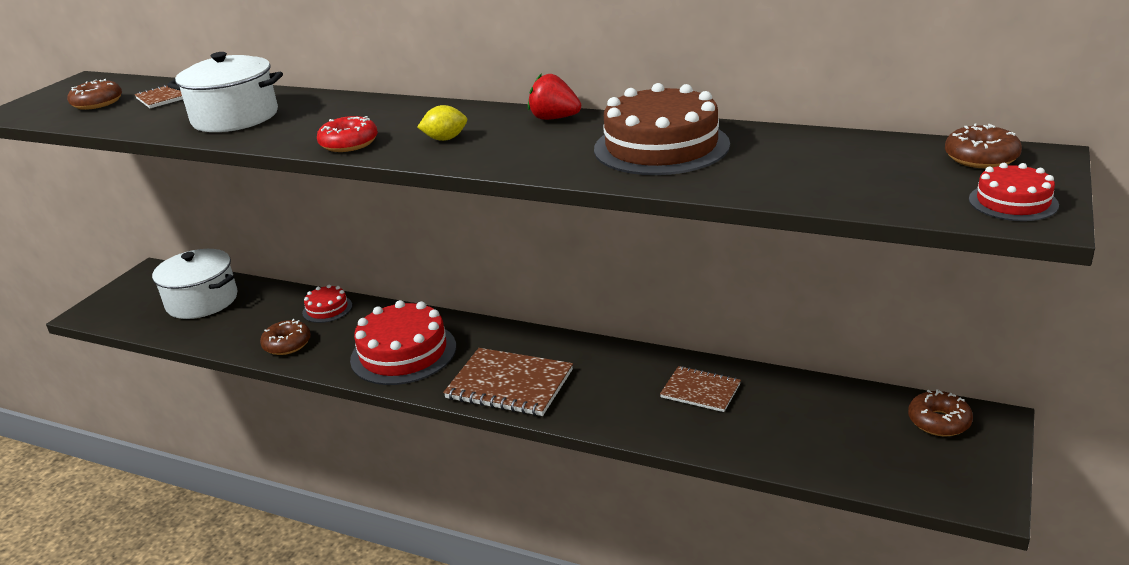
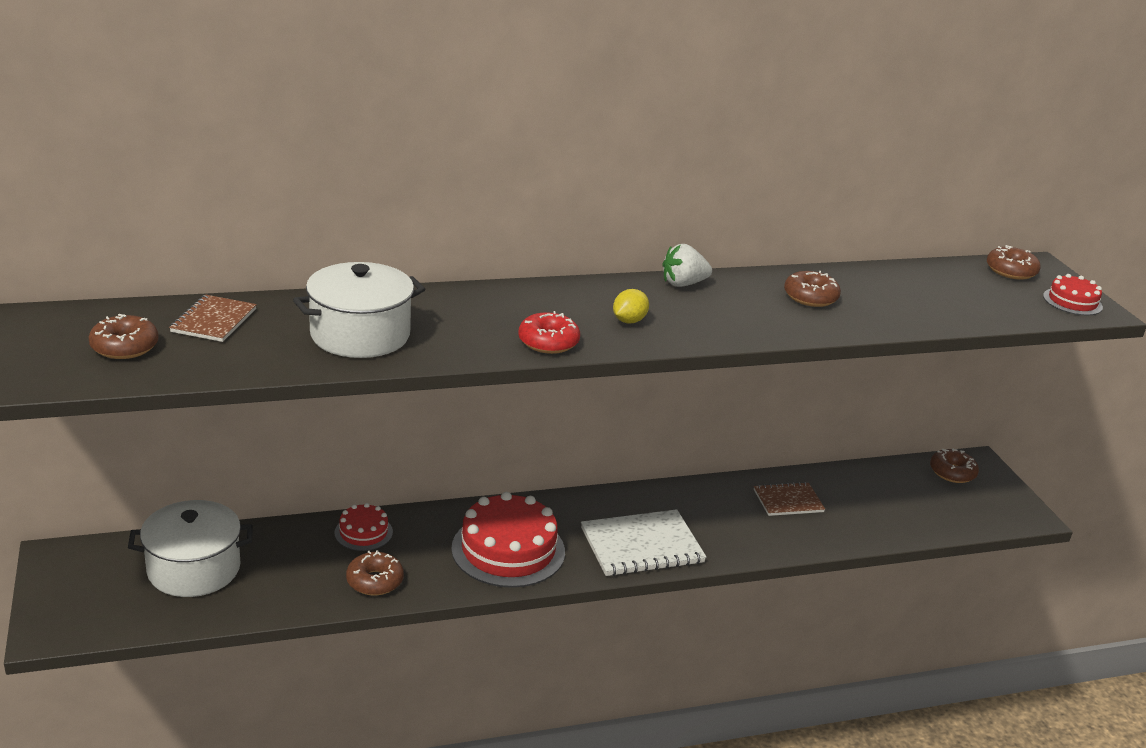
camera: 45 degrees left, 0 degrees up
(509, 384) = (642, 545): brown notebook -> white notebook
(554, 118) = (683, 284): red strawberry -> white strawberry
(661, 146) = (810, 297): brown cake -> brown donut

